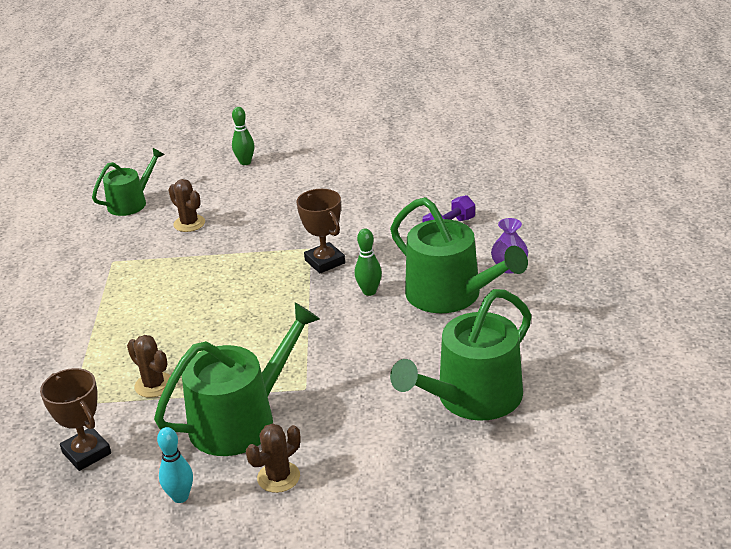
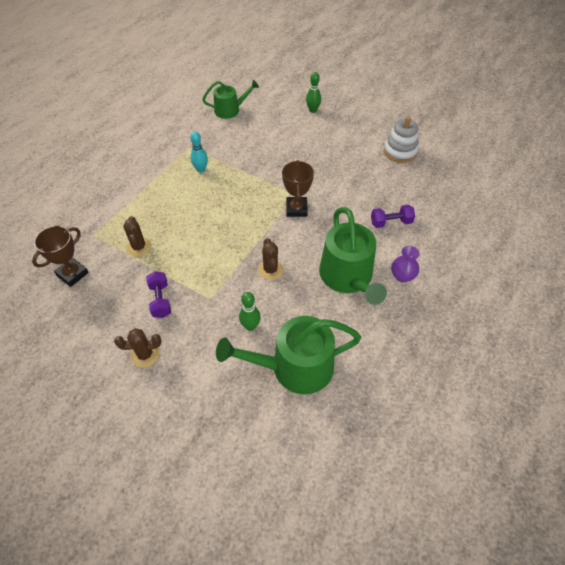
camera: 30 degrees right, 20 degrees up
(86, 453) = (72, 274): brown trophy -> brown trophy turned 45 degrees clockwise
(180, 497) = (89, 334): turquoise bowling pin -> turquoise bowling pin (201, 169)
(189, 223) = (247, 140): brown cactus -> brown cactus (270, 270)
(242, 420) = (160, 300): green watering can -> purple dumbbell
(369, 291) = (303, 246): green bowling pin -> green bowling pin (250, 326)
(394, 161) = (400, 151): none -> white stacking toy

